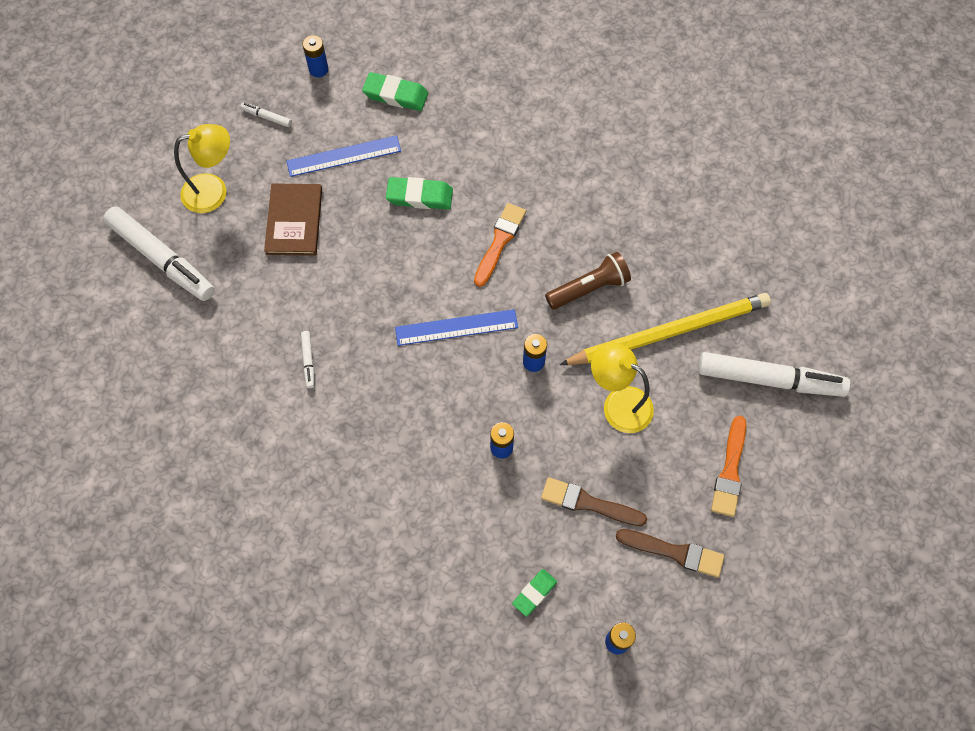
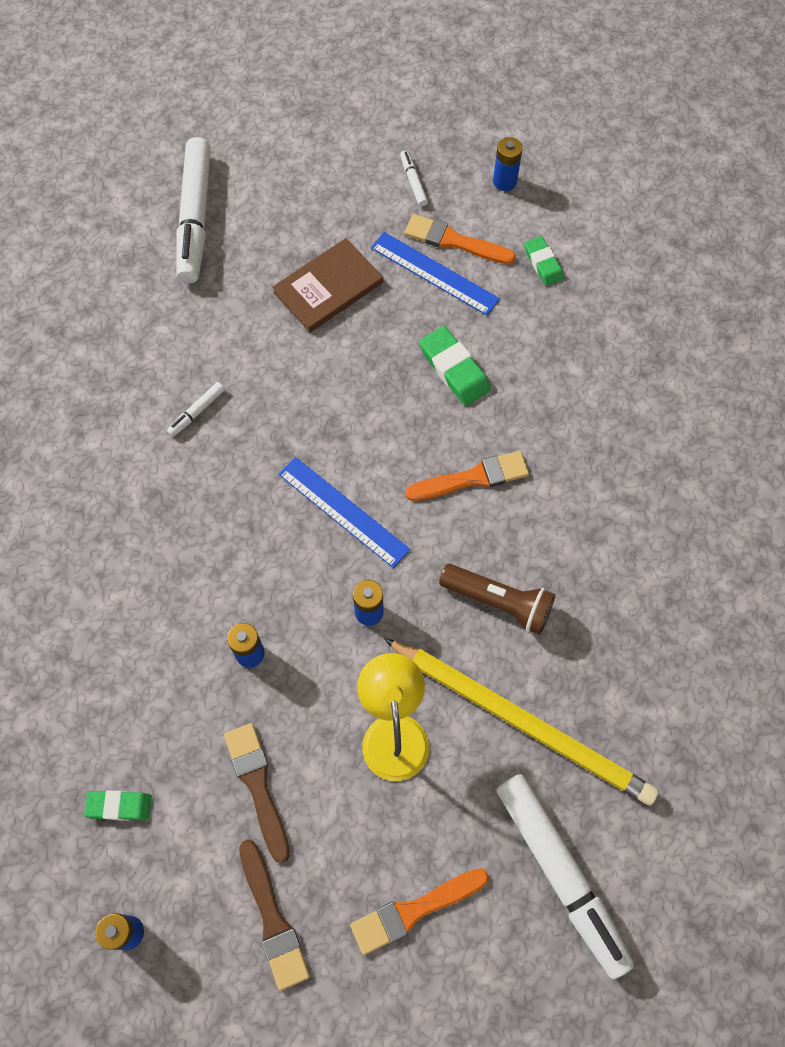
camera: 50 degrees right, 0 degrees up
(214, 191) = (299, 202): yellow lamp -> none
(332, 128) = (454, 241): none -> orange brush
(395, 95) = (543, 263): green eraser -> green eraser, size x0.65

